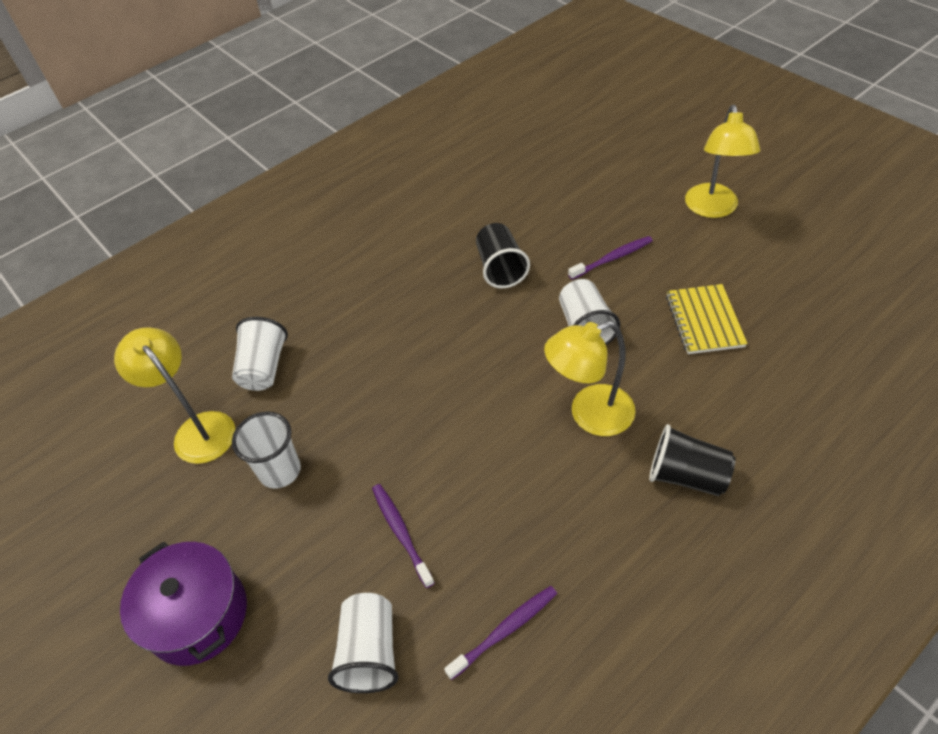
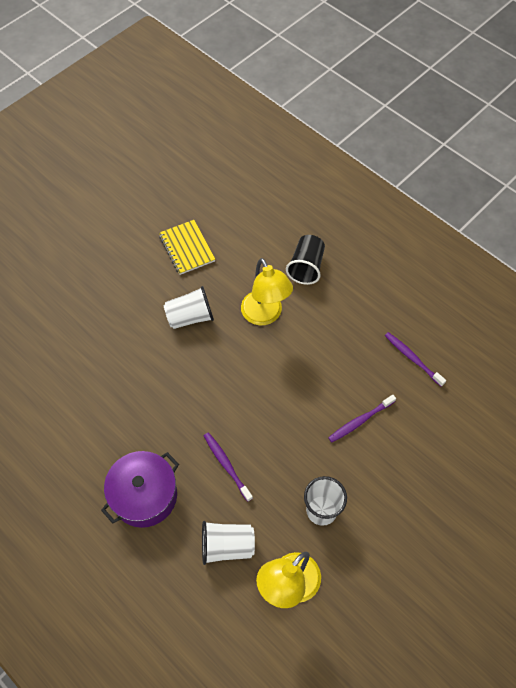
camera: 100 degrees left, 10 degrees up
(197, 614) = (432, 540): purple pot -> purple pot (144, 495)
(370, 652) = (436, 429): white cup -> none
(501, 268) = (127, 374): black cup -> none
(612, 258) = (123, 298): purple toothbrush -> purple toothbrush (226, 465)
(704, 321) = (186, 248): yellow notebook -> yellow notebook turned 75 degrees clockwise
(712, 209) = (77, 234): yellow lamp -> none

